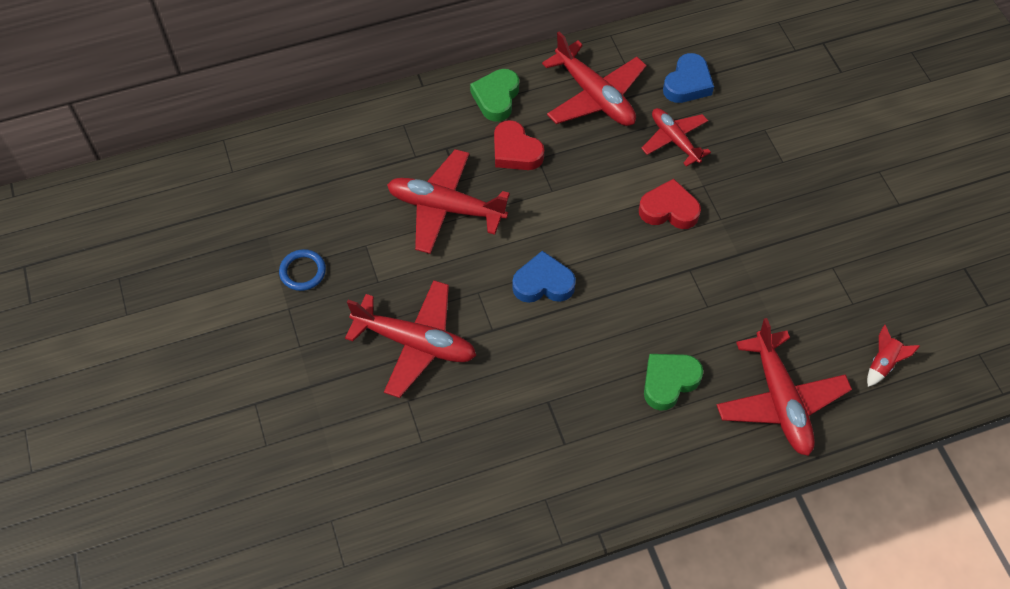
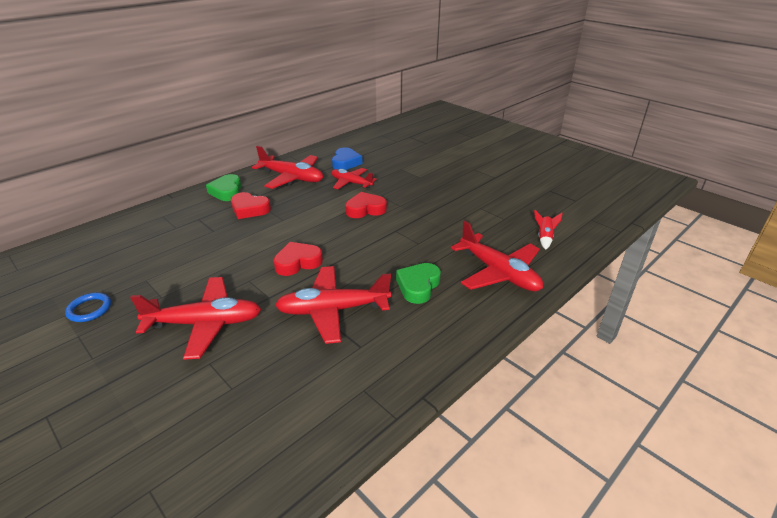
camera: 25 degrees left, 25 degrees down
(445, 208) = (207, 245): red plane -> red plane (333, 310)
(543, 283) = (298, 262): blue heart -> red heart

